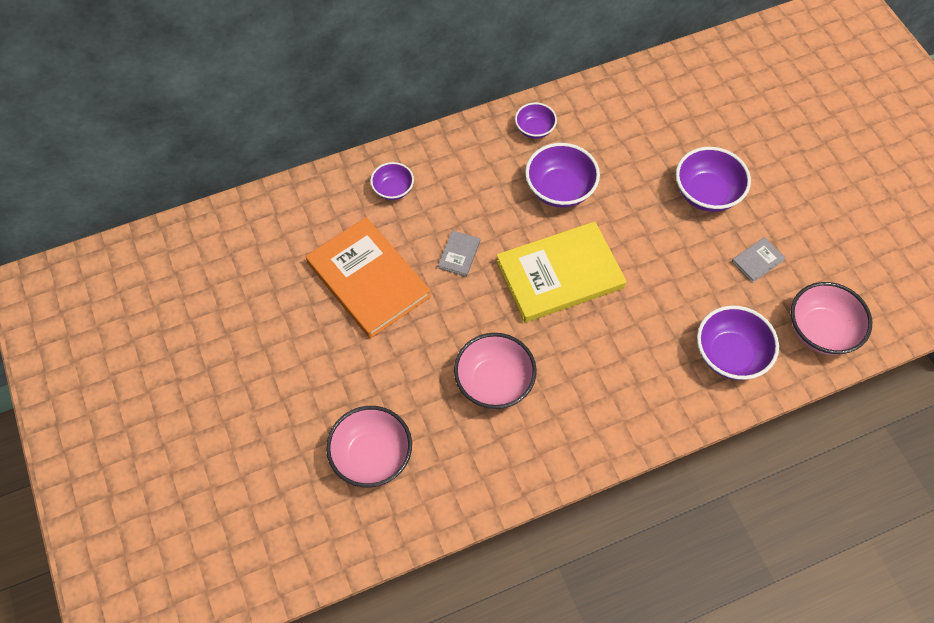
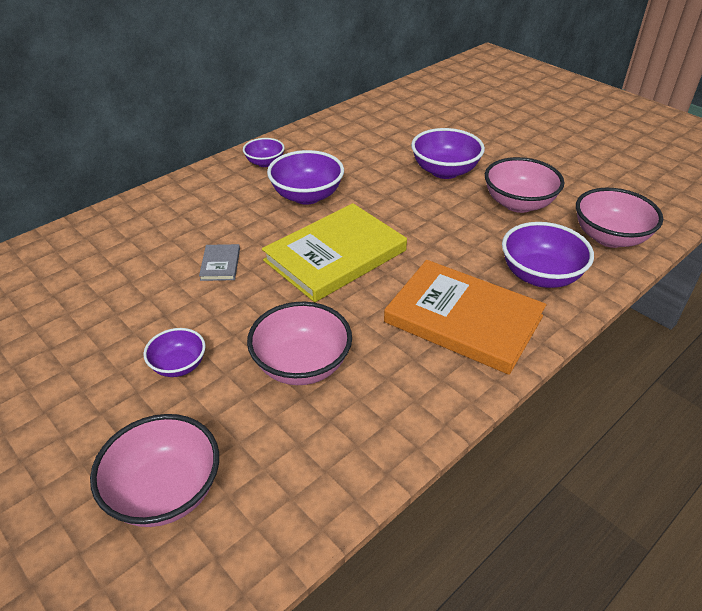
camera: 20 degrees left, 20 degrees down
(368, 280) = (119, 309): orange book -> orange book (463, 319)
(393, 189) = (131, 231): purple bowl -> purple bowl (179, 365)
(757, 261) = (518, 204): grey book -> pink bowl

